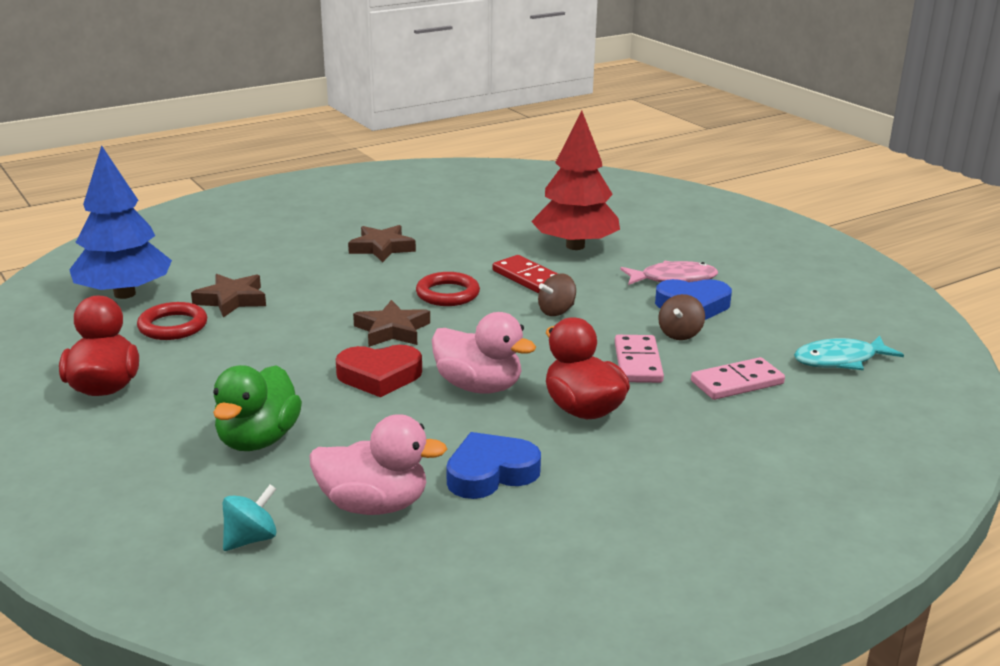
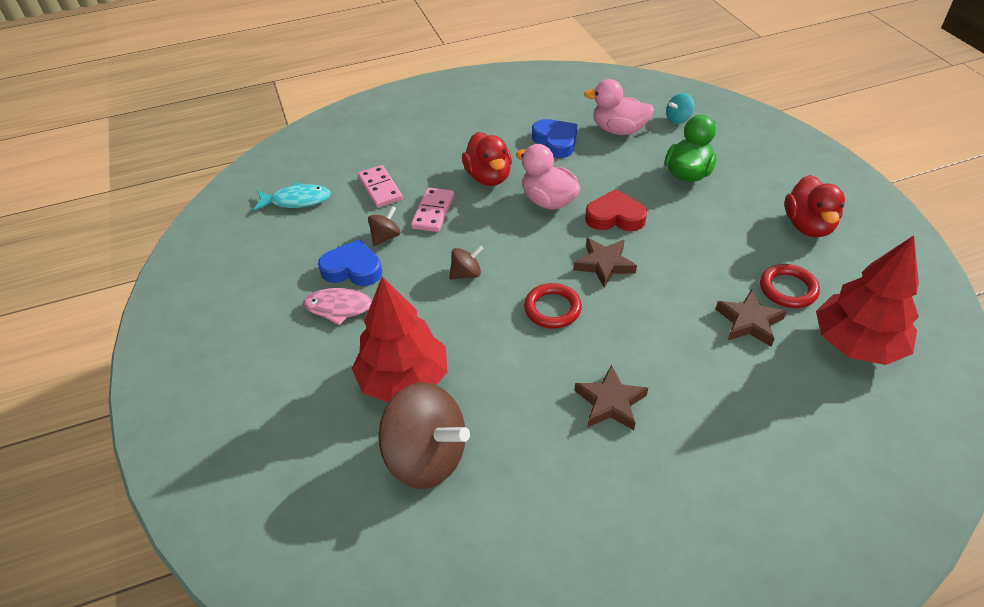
camera: 165 degrees left, 20 degrees up
(124, 294) = (856, 343): blue tree -> red tree
(490, 473) = (555, 142): blue heart -> blue heart turned 105 degrees counterclockwise
(528, 277) = (473, 326): red domino -> none
(530, 217) = (427, 457): none -> brown spinning top
(737, 382) = (380, 188): pink domino -> pink domino turned 75 degrees clockwise

